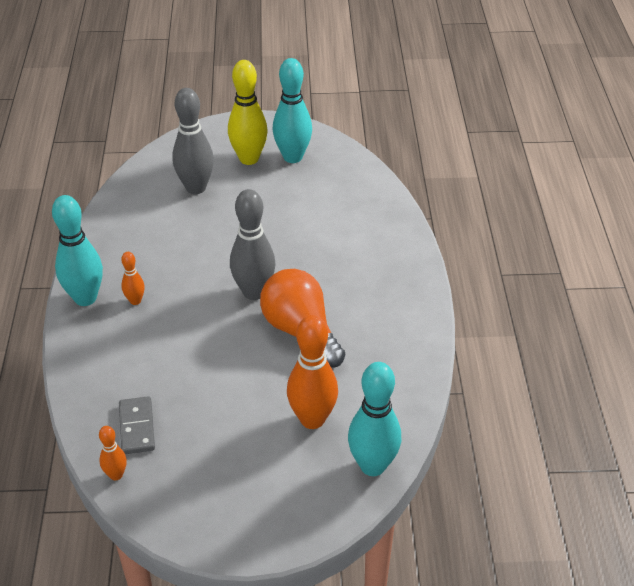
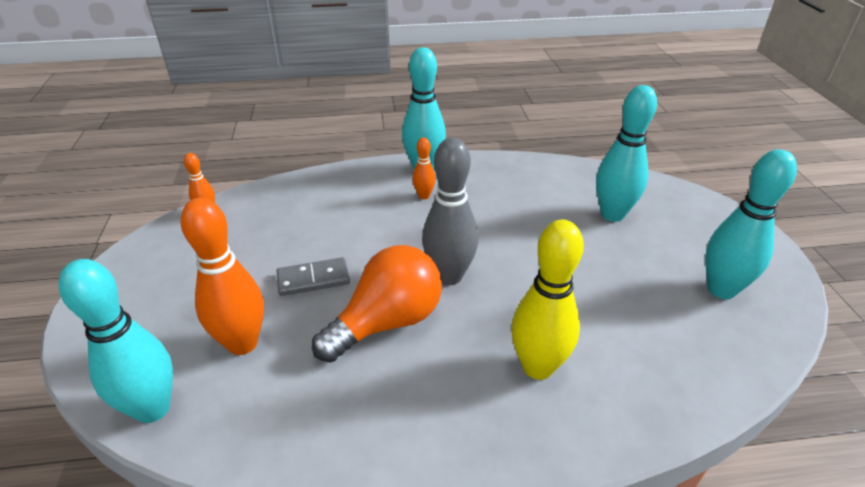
camera: 85 degrees right, 5 degrees down
(137, 427) = (260, 217): grey domino -> grey domino (313, 279)
(196, 188) = (612, 214): grey bowling pin -> turquoise bowling pin
(249, 159) = (691, 250): yellow bowling pin -> yellow bowling pin (538, 367)

